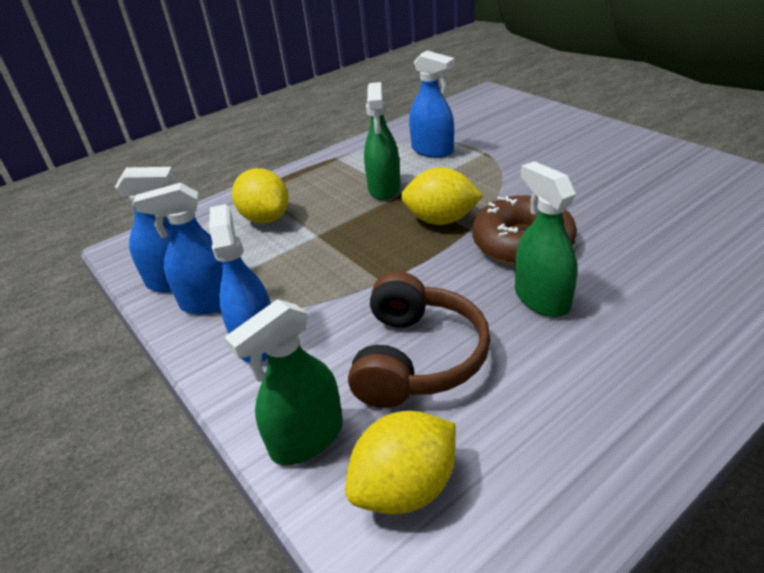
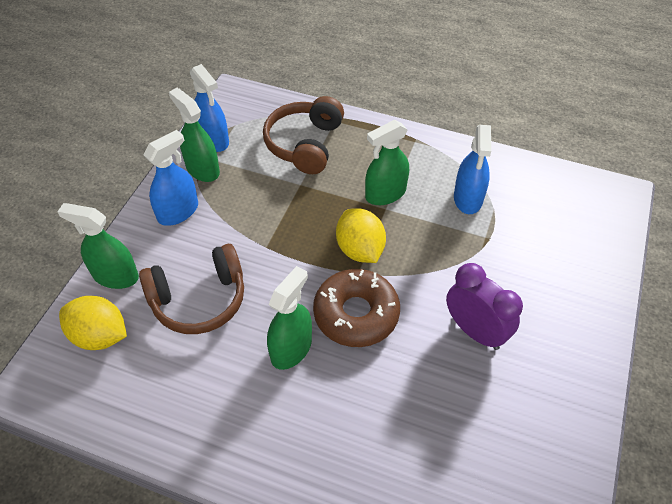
camera: 55 degrees right, 15 degrees up
(211, 302) = (202, 169): blue spray bottle -> green spray bottle
(266, 218) = (305, 144): yellow lemon -> brown headphones
(584, 184) = (475, 331): none -> purple clock

